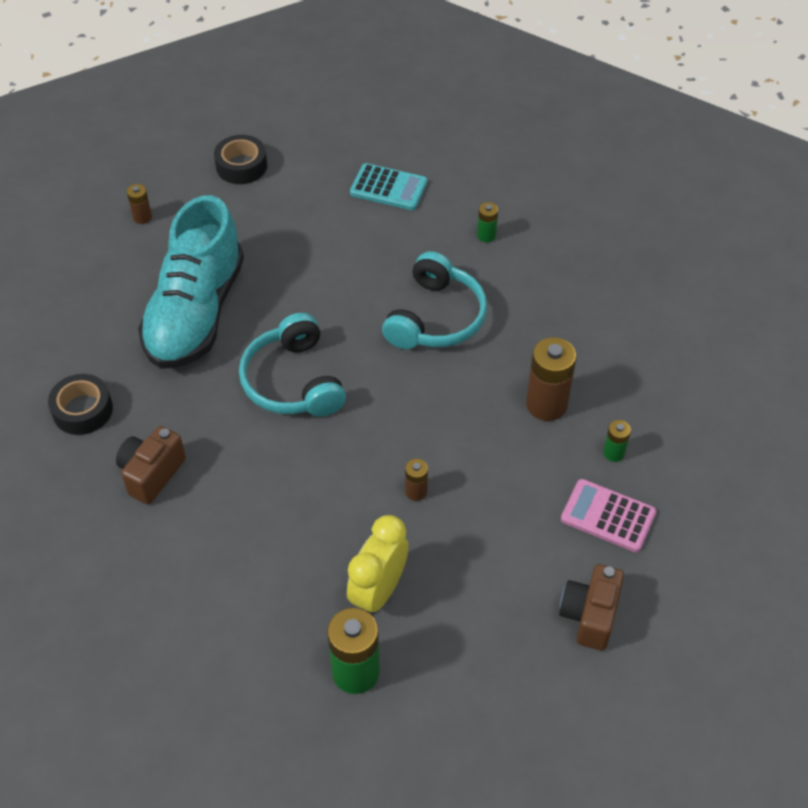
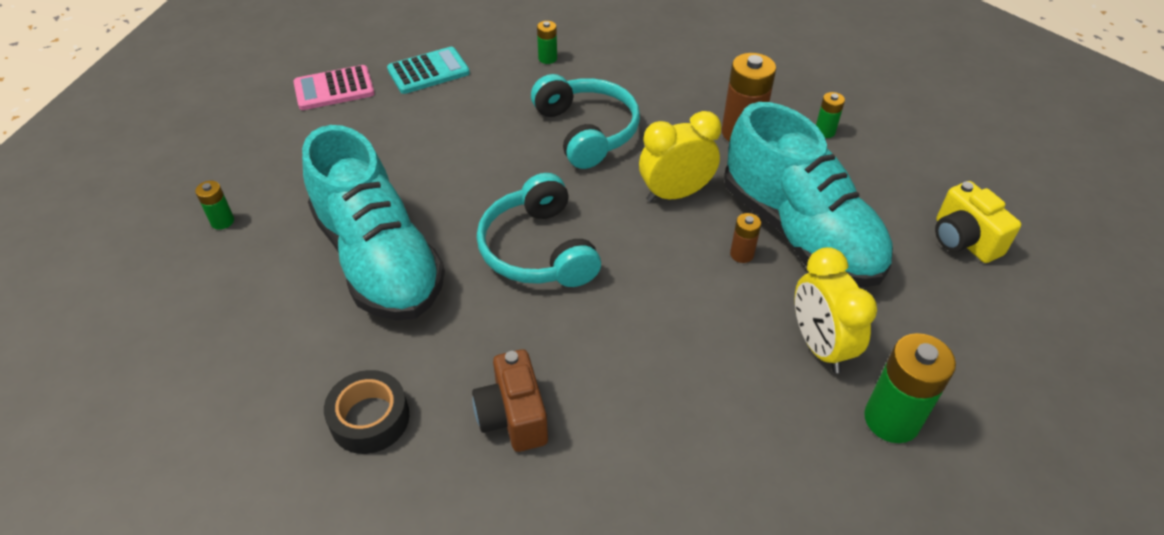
camera: 45 degrees left, 5 degrees down
(142, 217) = (222, 221): brown battery -> green battery
(241, 166) = (274, 128): black tape -> none
(293, 381) = (538, 250): turquoise headphones -> turquoise headphones turned 45 degrees clockwise
(432, 413) = (675, 194): none -> yellow clock
(478, 510) = (799, 232): none -> turquoise shoe
(589, 616) = (963, 240): brown camera -> yellow camera
(608, 516) = (879, 171): pink calculator -> pink calculator (334, 89)

